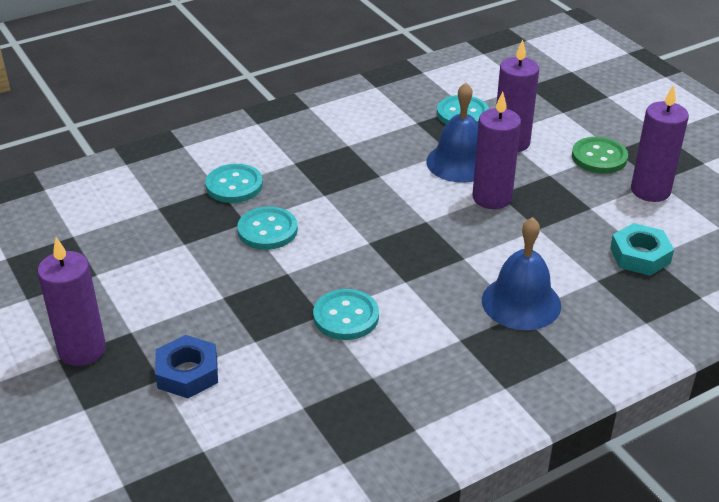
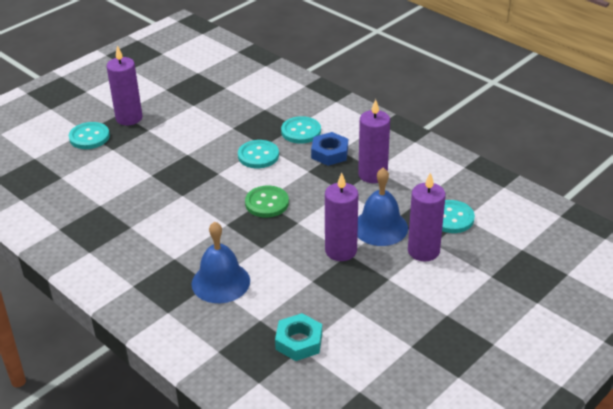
camera: 75 degrees right, 0 degrees up
(187, 373) = (119, 157): blue nut -> blue nut (329, 153)
(346, 316) = (183, 205): turquoise button -> turquoise button (89, 137)
(599, 157) = (429, 305): green button -> green button (267, 203)
(650, 190) = (394, 342): purple candle -> purple candle (372, 174)

